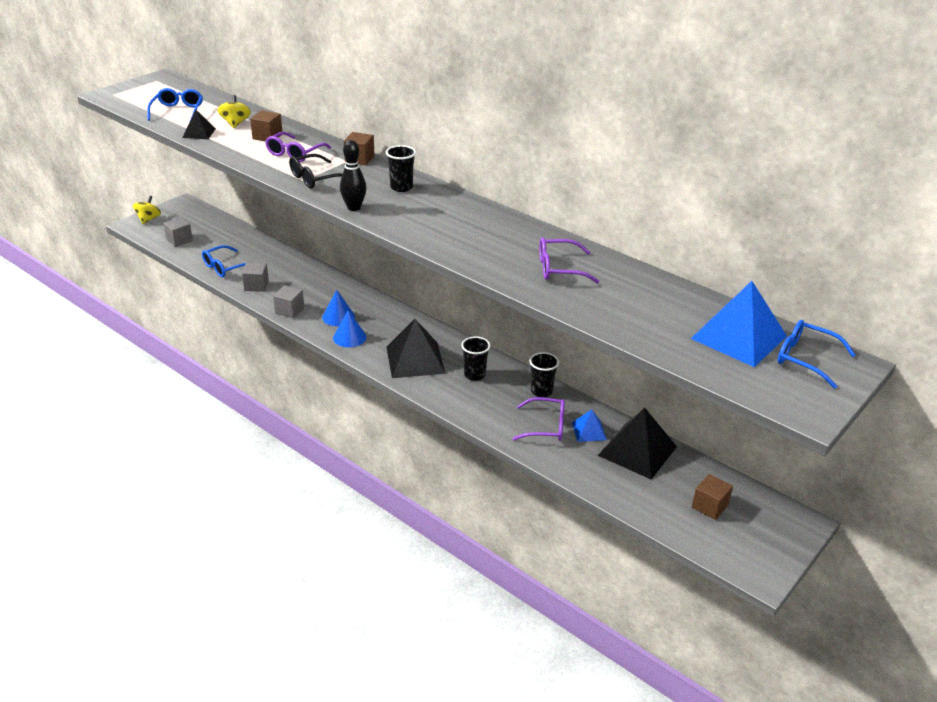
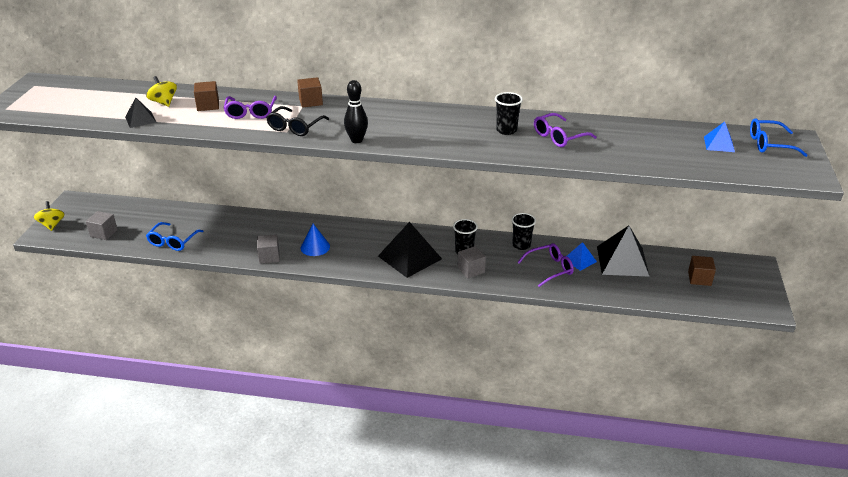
camera: 30 degrees left, 0 degrees up
(178, 111) = (94, 106): blue glasses -> none
(256, 286) = (218, 247): grey cube -> grey cube (471, 270)
(349, 337) = (341, 259): blue cone -> none
(401, 187) = (372, 114): black cup -> black cup (506, 130)
(739, 337) = (719, 144): blue pyramid -> blue pyramid, size x0.52

